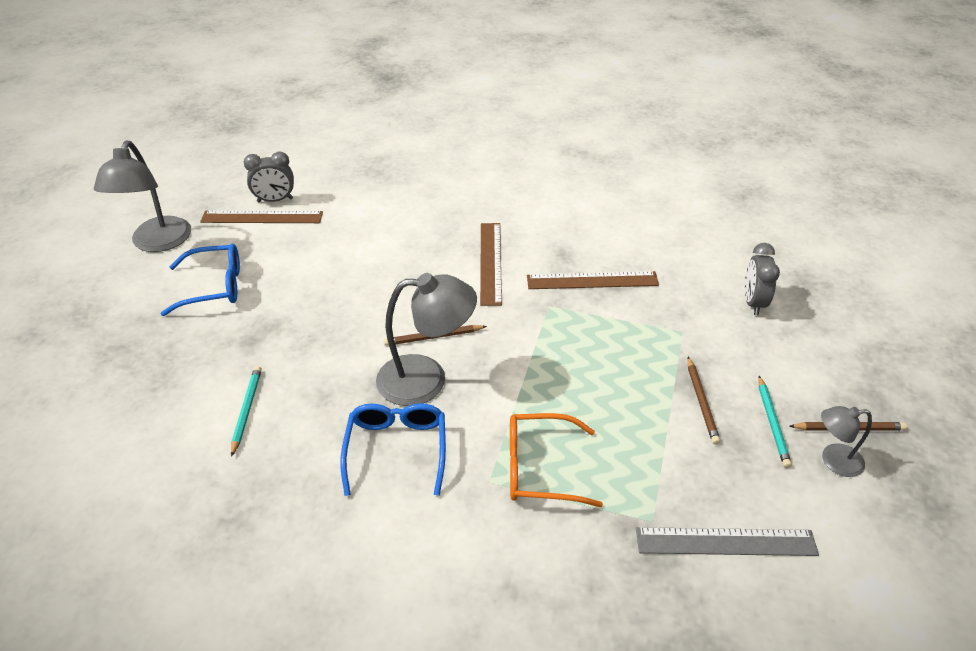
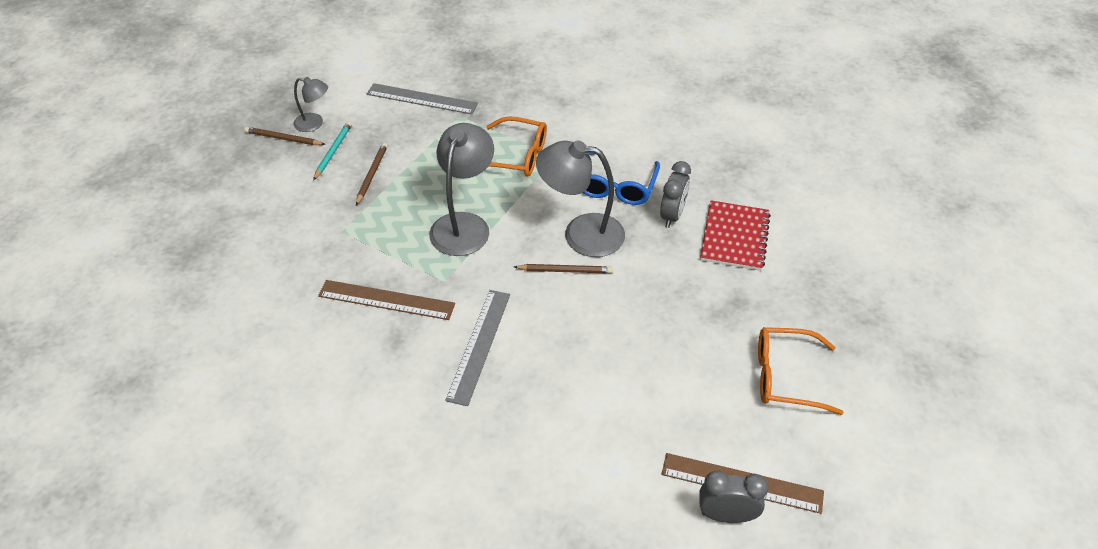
camera: 165 degrees left, 5 degrees up
(158, 243) = (870, 464): grey lamp -> grey lamp (464, 224)
(215, 287) = (784, 377): blue glasses -> orange glasses
(247, 410) = (734, 237): turquoise pencil -> red notebook
(490, 262) = (479, 345): brown ruler -> grey ruler
(753, 302) = (255, 245): grey clock -> grey clock (672, 215)

